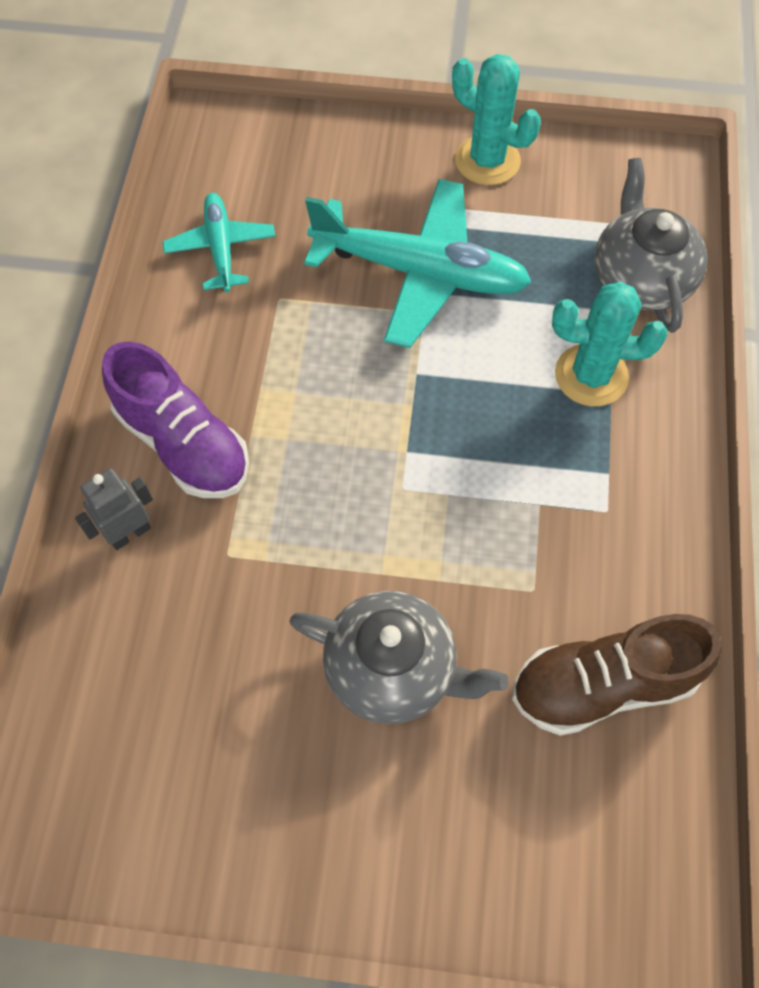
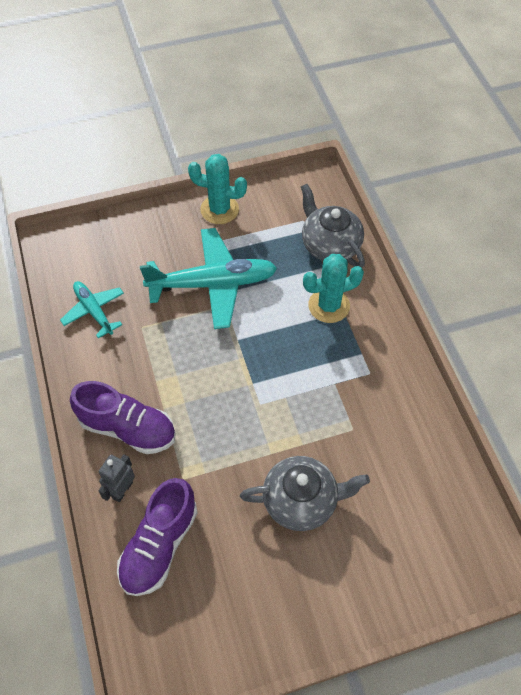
camera: 25 degrees left, 5 degrees down
(143, 641) = (159, 545): none -> purple shoe
(603, 684) = (409, 462): brown shoe -> none

